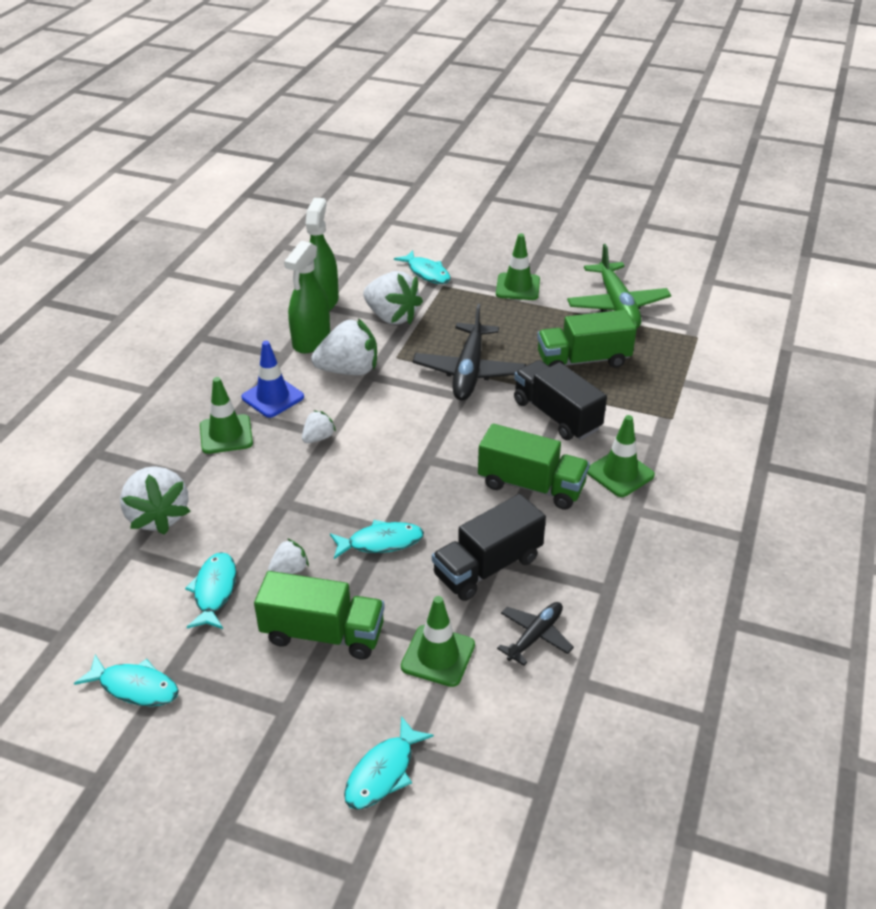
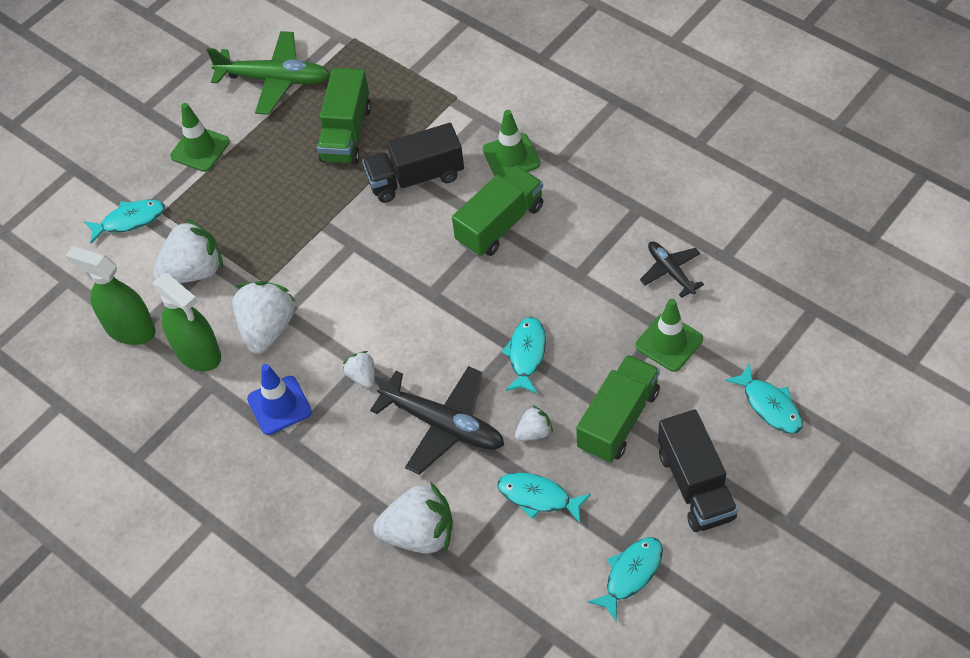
camera: 65 degrees left, 15 degrees up
(226, 434) = (321, 457): green traffic cone -> none
(289, 570) = (534, 432): white strawberry -> white strawberry turned 75 degrees clockwise
(469, 371) = (318, 227): black plane -> black plane (443, 424)
(487, 567) = (585, 283): black truck -> black truck (695, 485)

